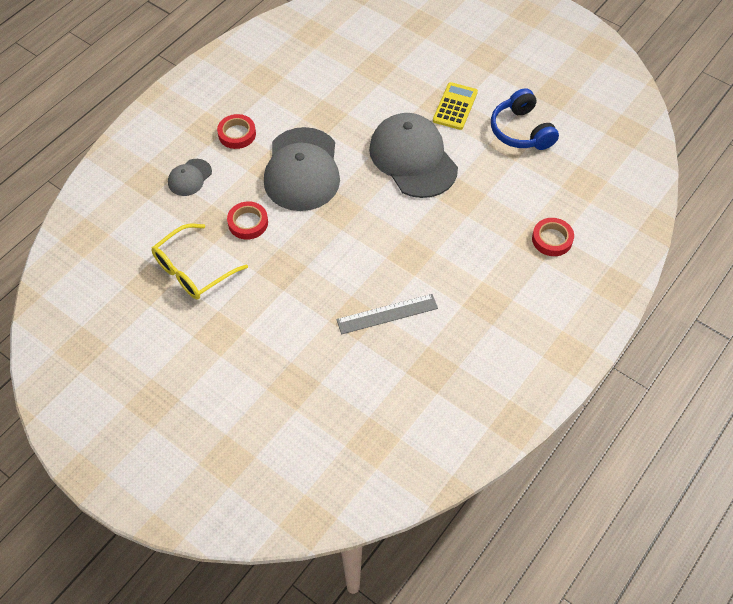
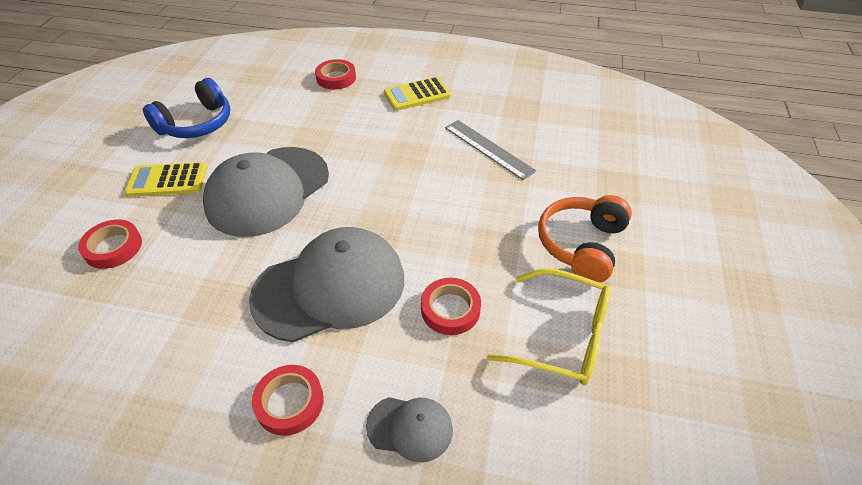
camera: 115 degrees left, 10 degrees down
(251, 322) = (582, 245): none -> orange headphones
(399, 75) = (113, 247): none -> red tape
(494, 293) = (417, 95): none -> yellow calculator

